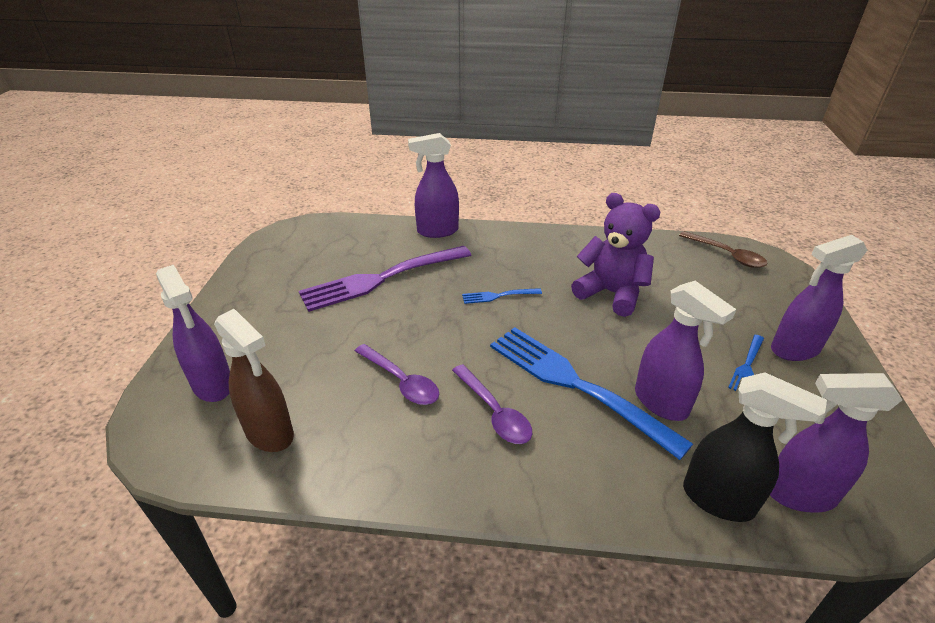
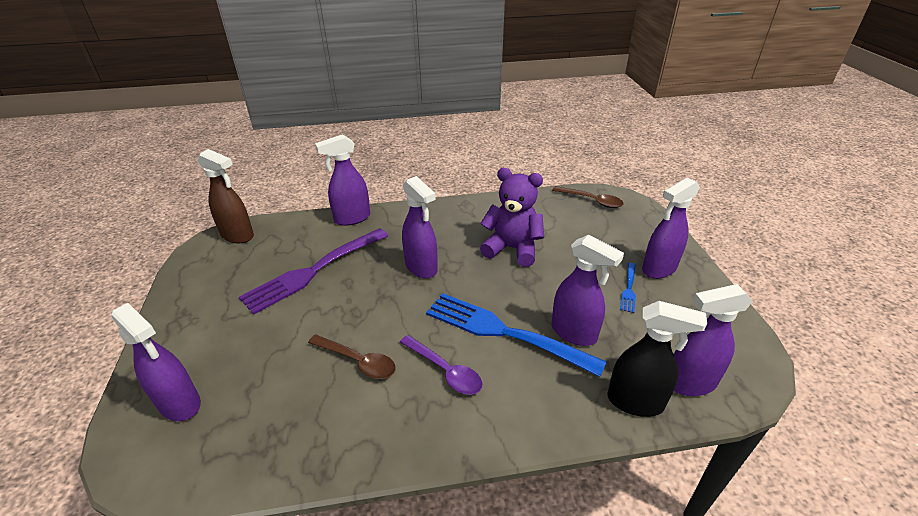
camera: 15 degrees left, 0 degrees up
(270, 433) = (250, 436): brown spray bottle -> brown spray bottle (238, 236)
(401, 381) = (358, 361): purple spoon -> brown spoon
(499, 296) = (421, 267): blue fork -> purple spray bottle

